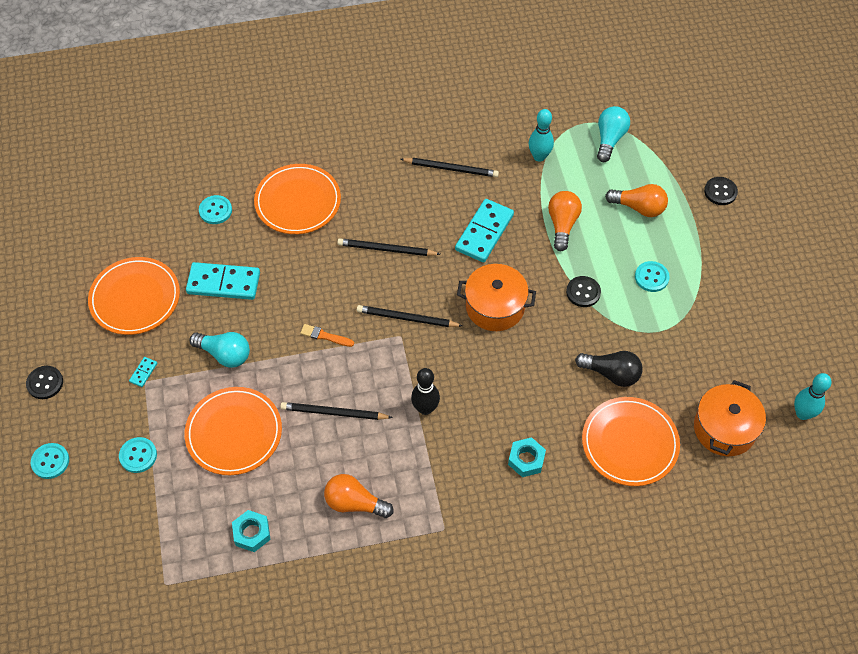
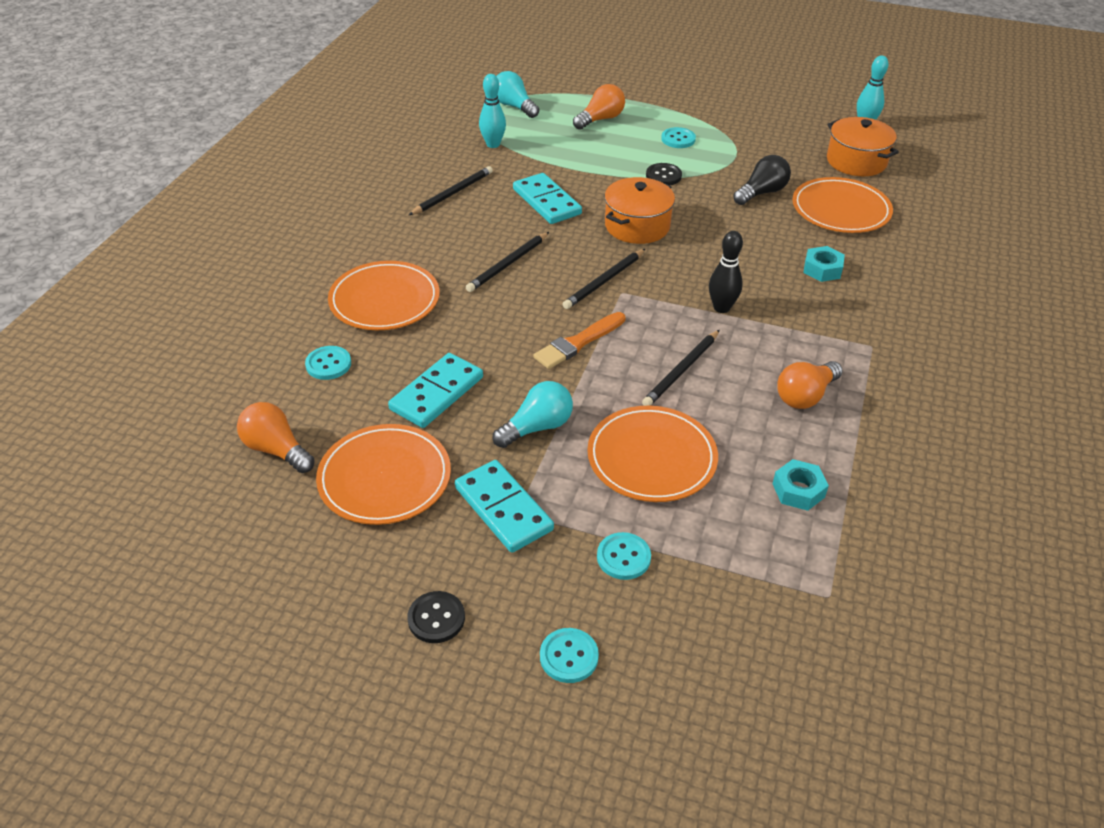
camera: 60 degrees left, 15 degrees down
(143, 372) = (503, 509): turquoise domino -> turquoise domino, size x2.37
(325, 336) = (578, 342): orange brush -> orange brush, size x1.64
(562, 225) = (580, 160): orange light bulb -> orange light bulb (276, 450)
(720, 192) = (622, 81): black button -> none

